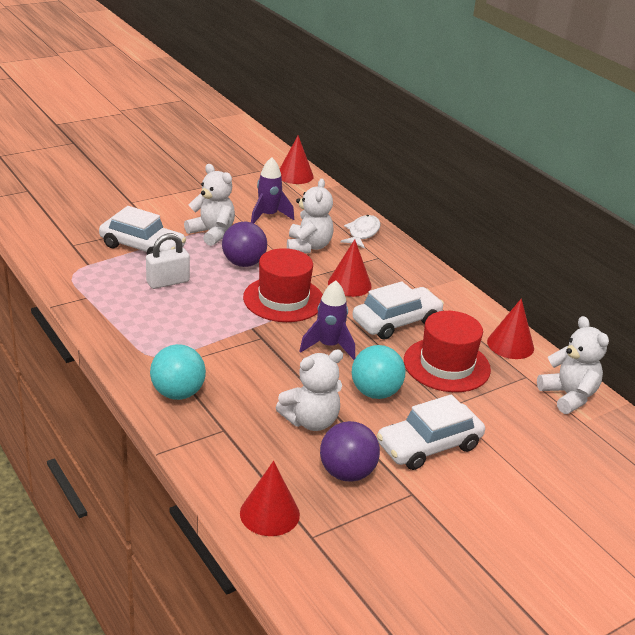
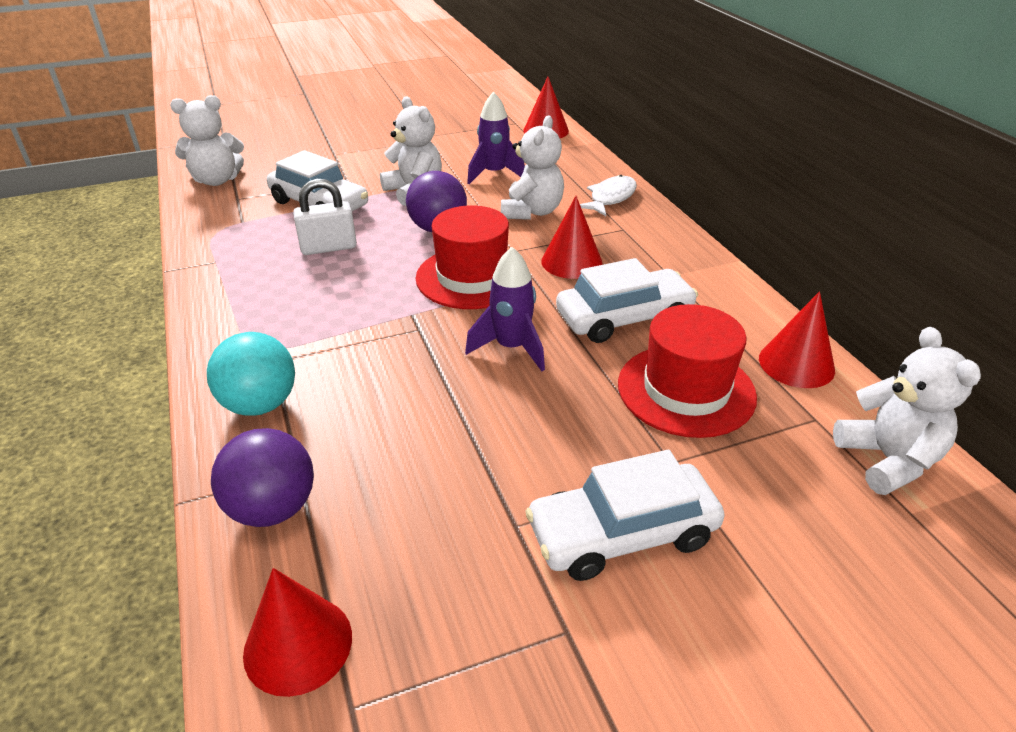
camera: 15 degrees right, 5 degrees up
(311, 421) = (439, 468): white teddy bear -> white teddy bear (217, 180)
(347, 473) = (463, 574): purple ball -> purple ball (272, 509)
(375, 392) = (559, 427): turquoise ball -> none

